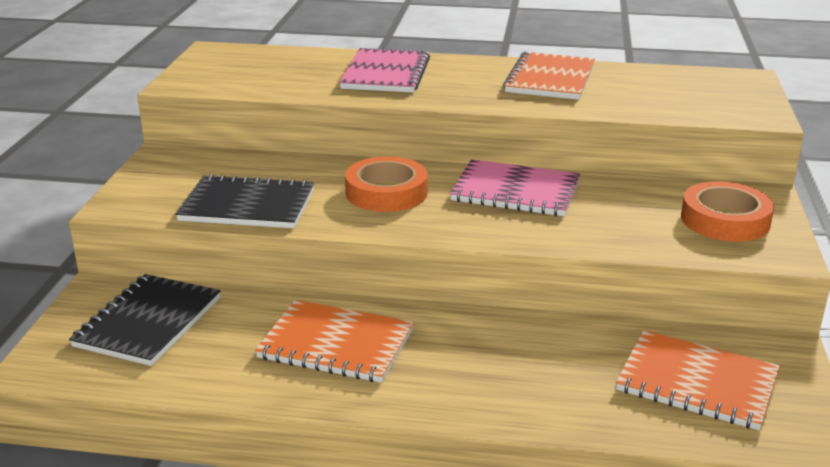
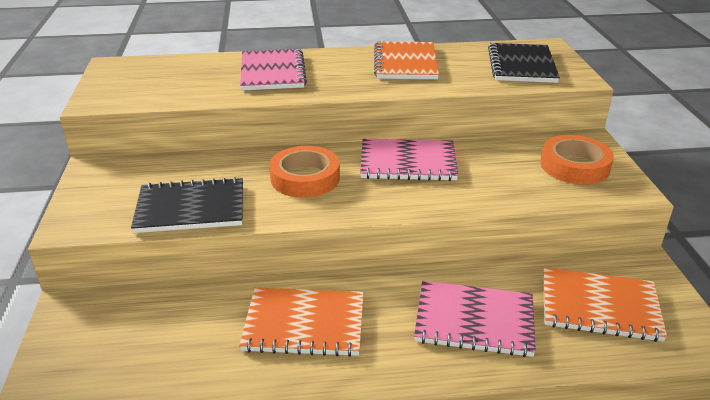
camera: 15 degrees left, 5 degrees up
(148, 322) = (128, 332): black notebook -> black notebook (521, 65)
(532, 372) = (474, 321): none -> pink notebook

